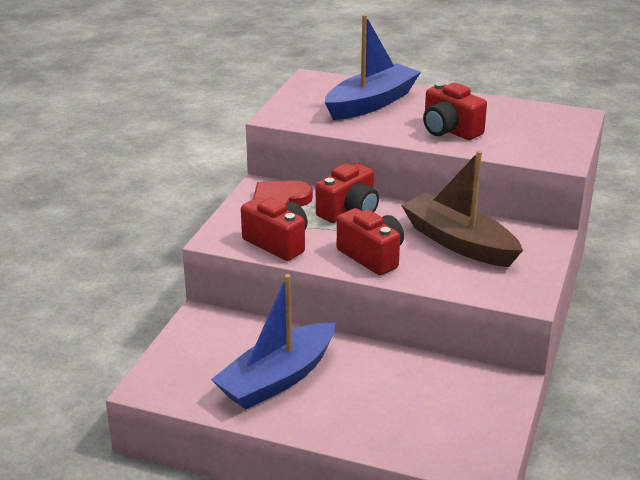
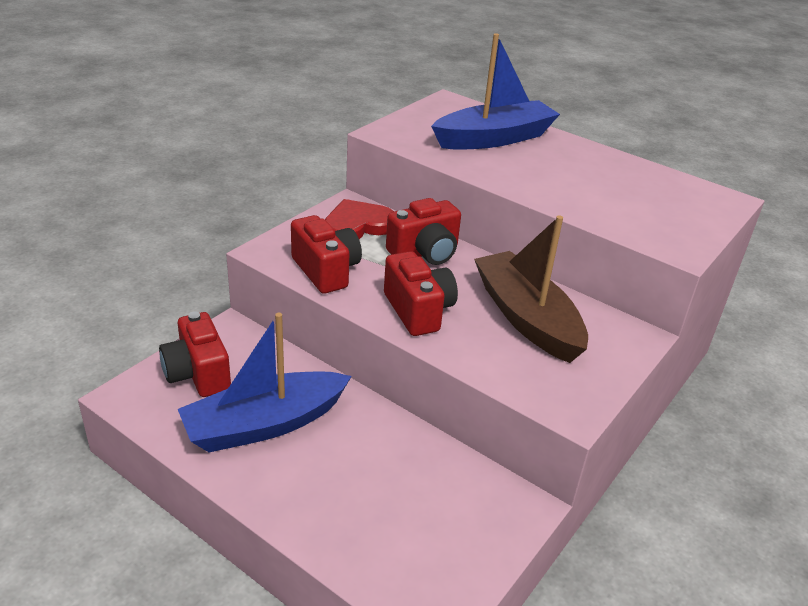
camera: 15 degrees right, 5 degrees up
(449, 130) = (563, 186): red camera -> red camera (198, 373)

